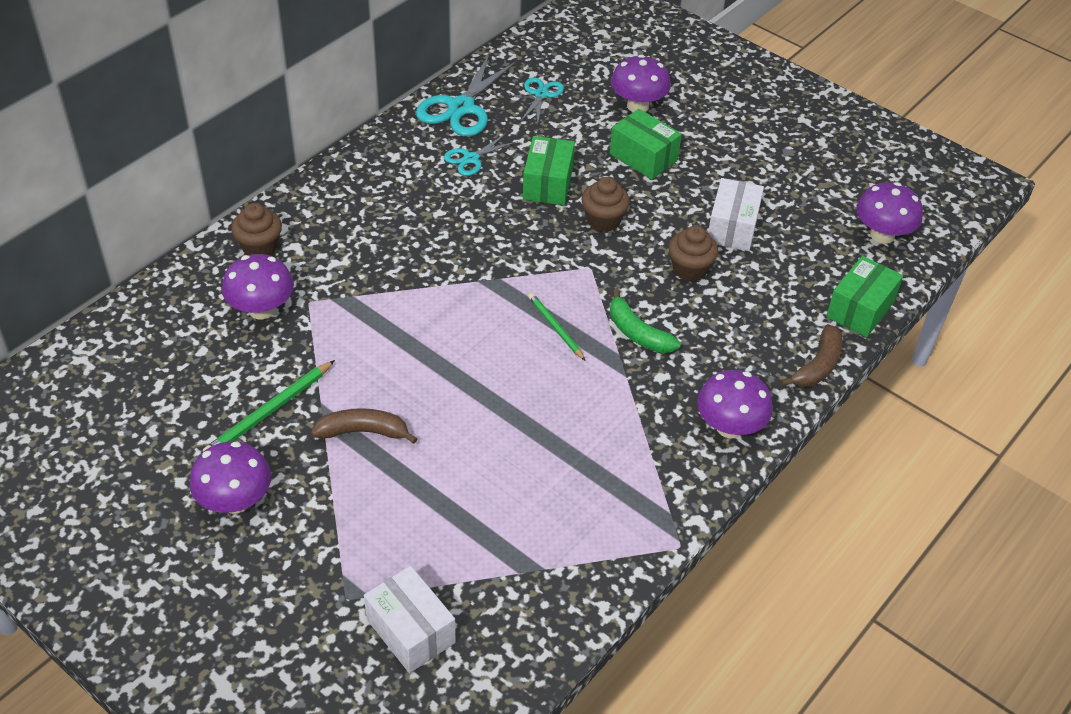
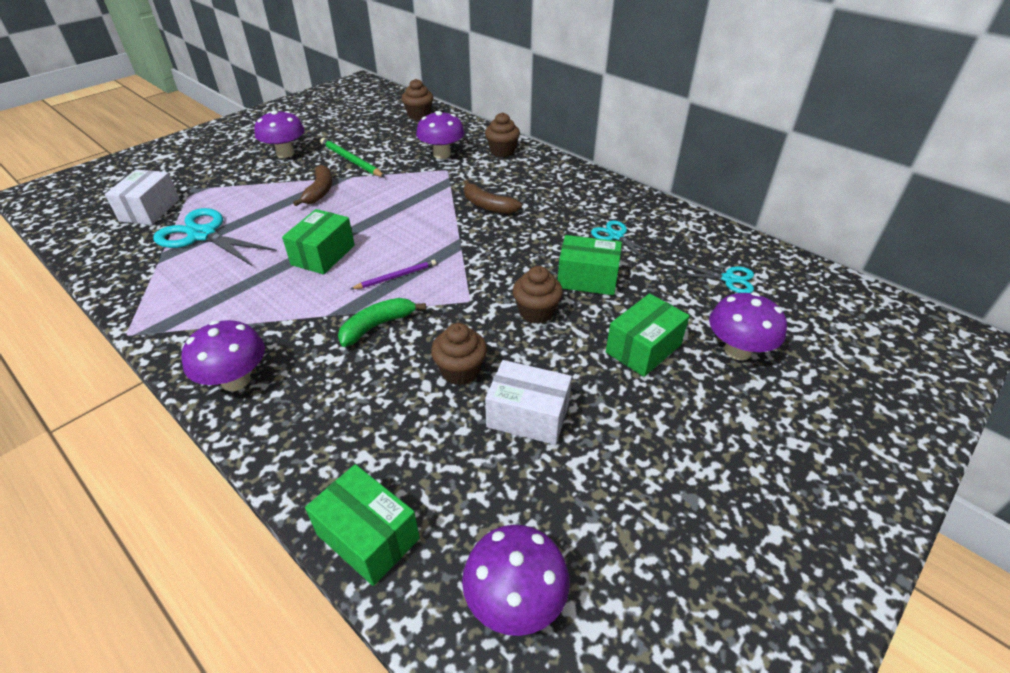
camera: 95 degrees right, 5 degrees down
(115, 347) = (419, 115): none -> brown cupcake
(410, 631) = (150, 210): white box -> white box turned 45 degrees counterclockwise
(461, 108) = (688, 231): turquoise scissors -> turquoise scissors (202, 235)
(517, 399) = (323, 255): none -> green box
(555, 328) = (396, 276): green pencil -> purple pencil
(818, 366) = (287, 470): brown banana -> brown banana (487, 206)

